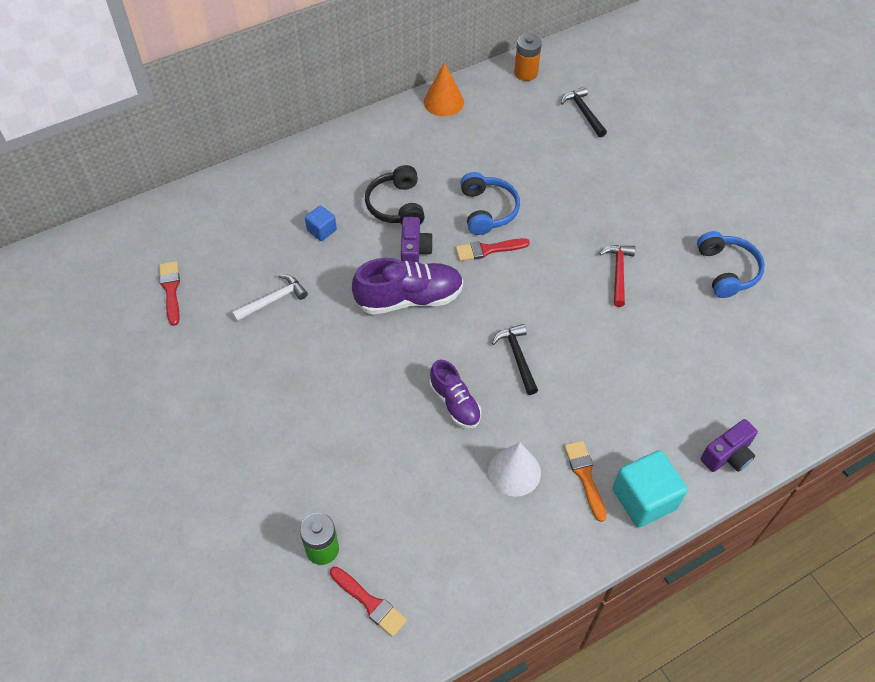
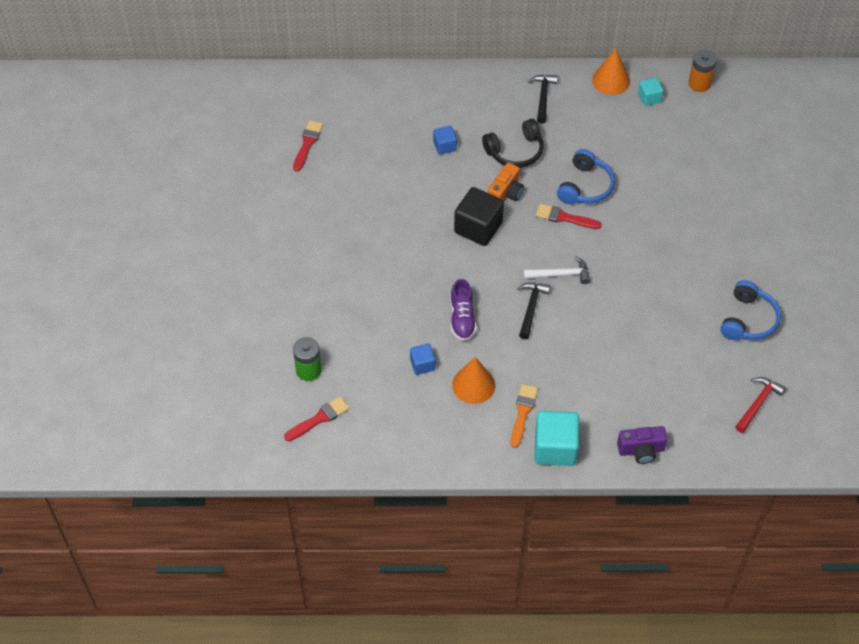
camera: 30 degrees right, 0 degrees up
(273, 300) = (376, 184): white hammer -> white hammer (560, 274)
(370, 603) = (319, 418): red brush -> red brush turned 105 degrees counterclockwise
(396, 205) = (515, 151): black headphones -> black headphones turned 135 degrees counterclockwise
(409, 298) = (478, 227): purple shoe -> black cube
(414, 251) = (505, 193): purple camera -> orange camera
(445, 476) = (422, 364): none -> blue cube
(490, 103) = (649, 98): none -> turquoise cube
(514, 472) = (473, 385): white cone -> orange cone
(583, 112) = (725, 139): black hammer -> black hammer (543, 97)
(618, 273) = (656, 281): red hammer -> red hammer (758, 403)

